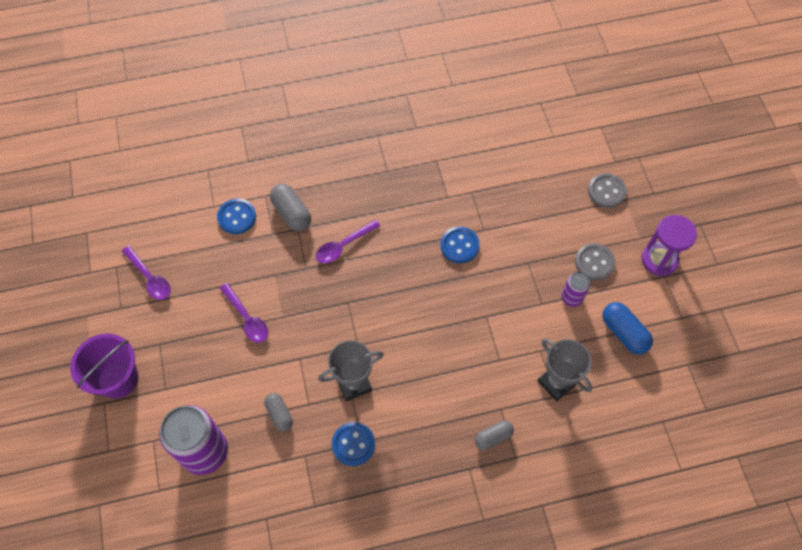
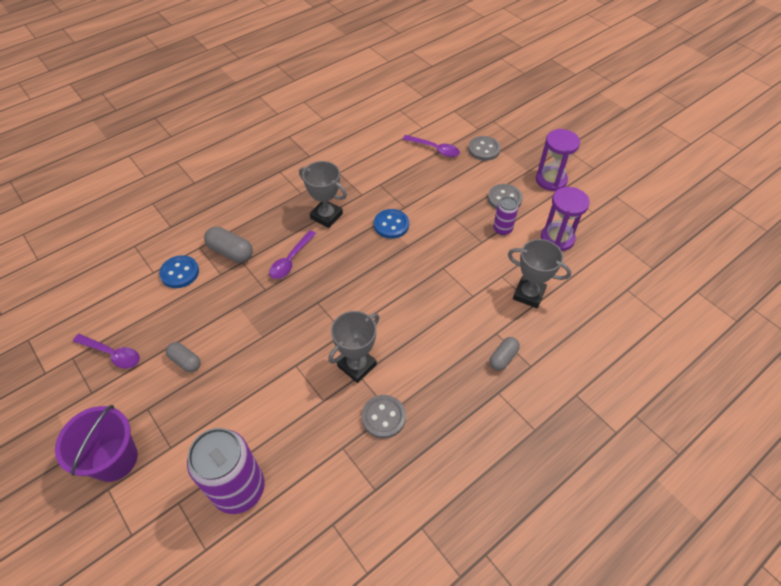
camera: 25 degrees left, 10 degrees down
(247, 318) = (227, 351): purple spoon -> purple spoon (435, 149)
(279, 414) = (299, 421): grey capsule -> grey capsule (185, 361)
(353, 444) = (383, 417): blue button -> grey button
(400, 209) = (326, 216): none -> grey trophy
(624, 333) = (557, 238): blue capsule -> purple hourglass

